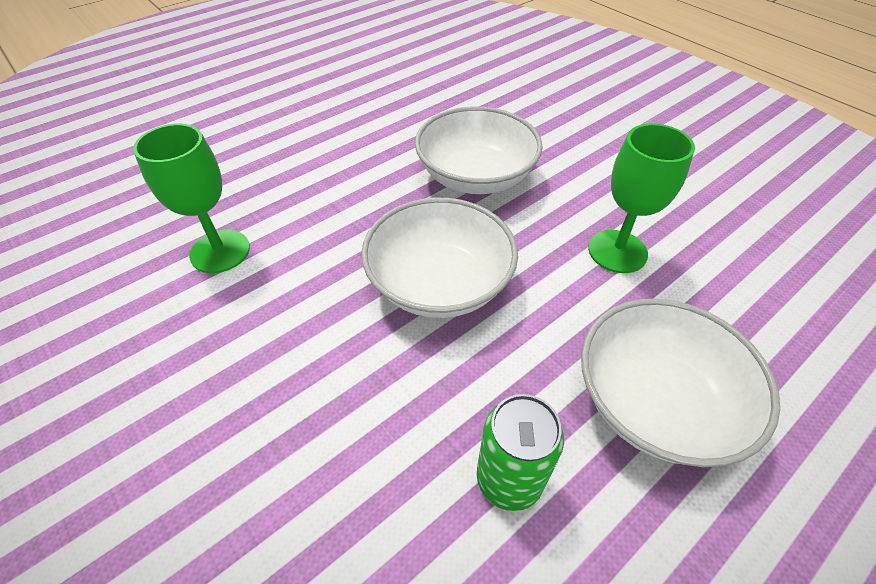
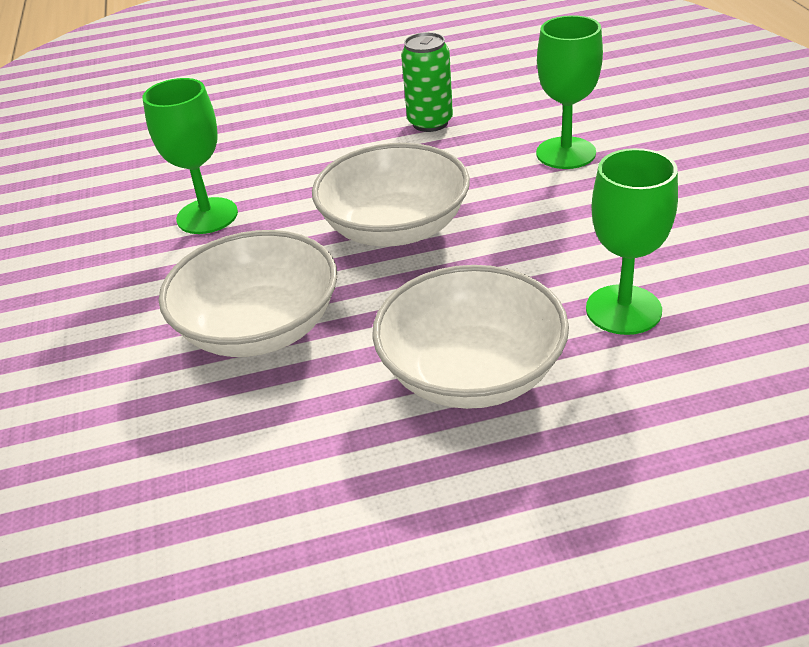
camera: 150 degrees left, 10 degrees down
(299, 457) = (566, 153): none -> green goblet
(656, 402) = (302, 133): white bowl -> white bowl (471, 372)

